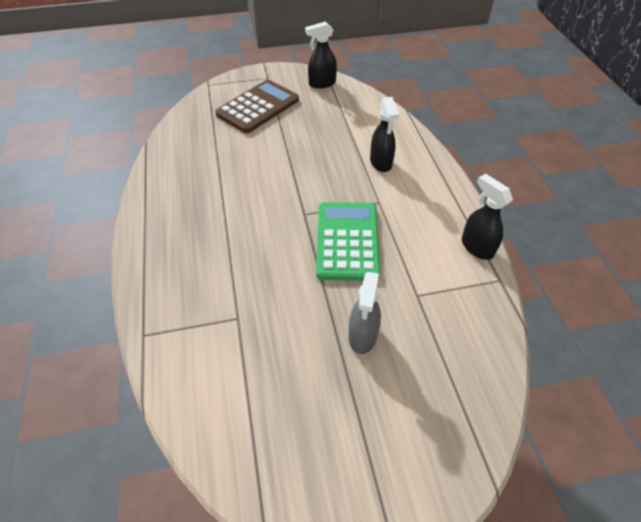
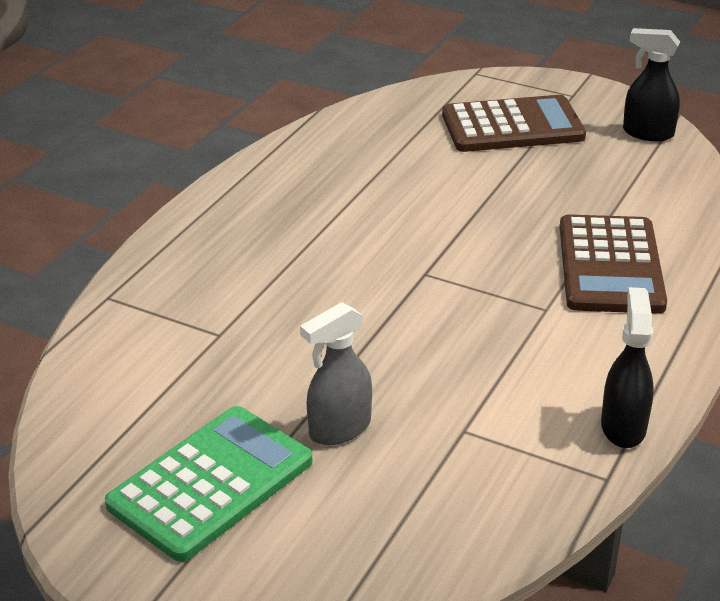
camera: 40 degrees right, 15 degrees down
(347, 241) = (444, 328): green calculator -> green calculator (211, 483)
(381, 163) = (610, 266): black spray bottle -> brown calculator

